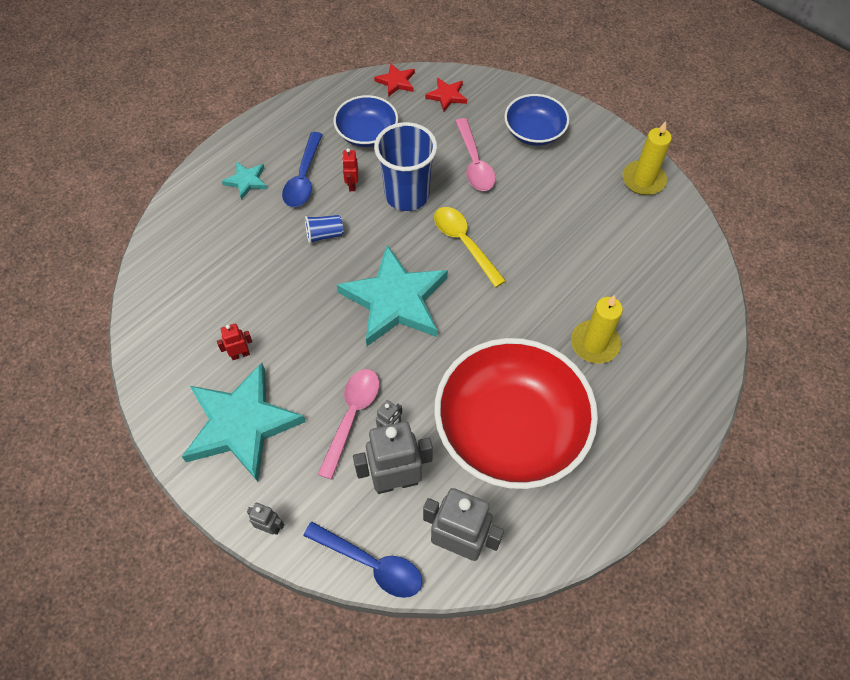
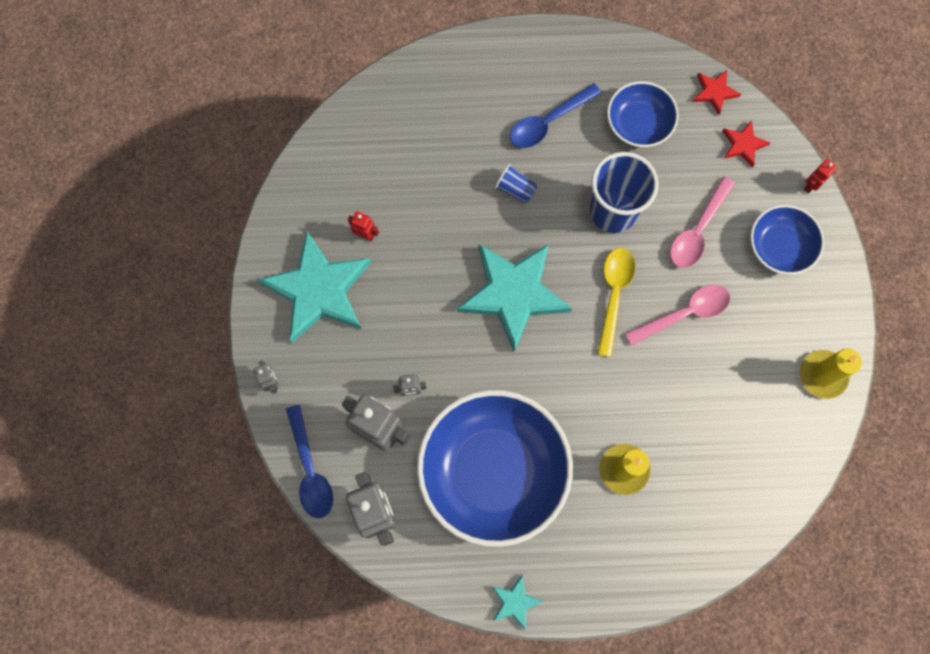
camera: 45 degrees right, 15 degrees up
(246, 181) = (502, 85): turquoise star -> turquoise star (514, 602)
(351, 416) = (395, 355): pink spoon -> pink spoon (684, 314)
(352, 185) = (579, 162): red robot -> red robot (811, 185)
(510, 429) = (493, 471): red bowl -> blue bowl

